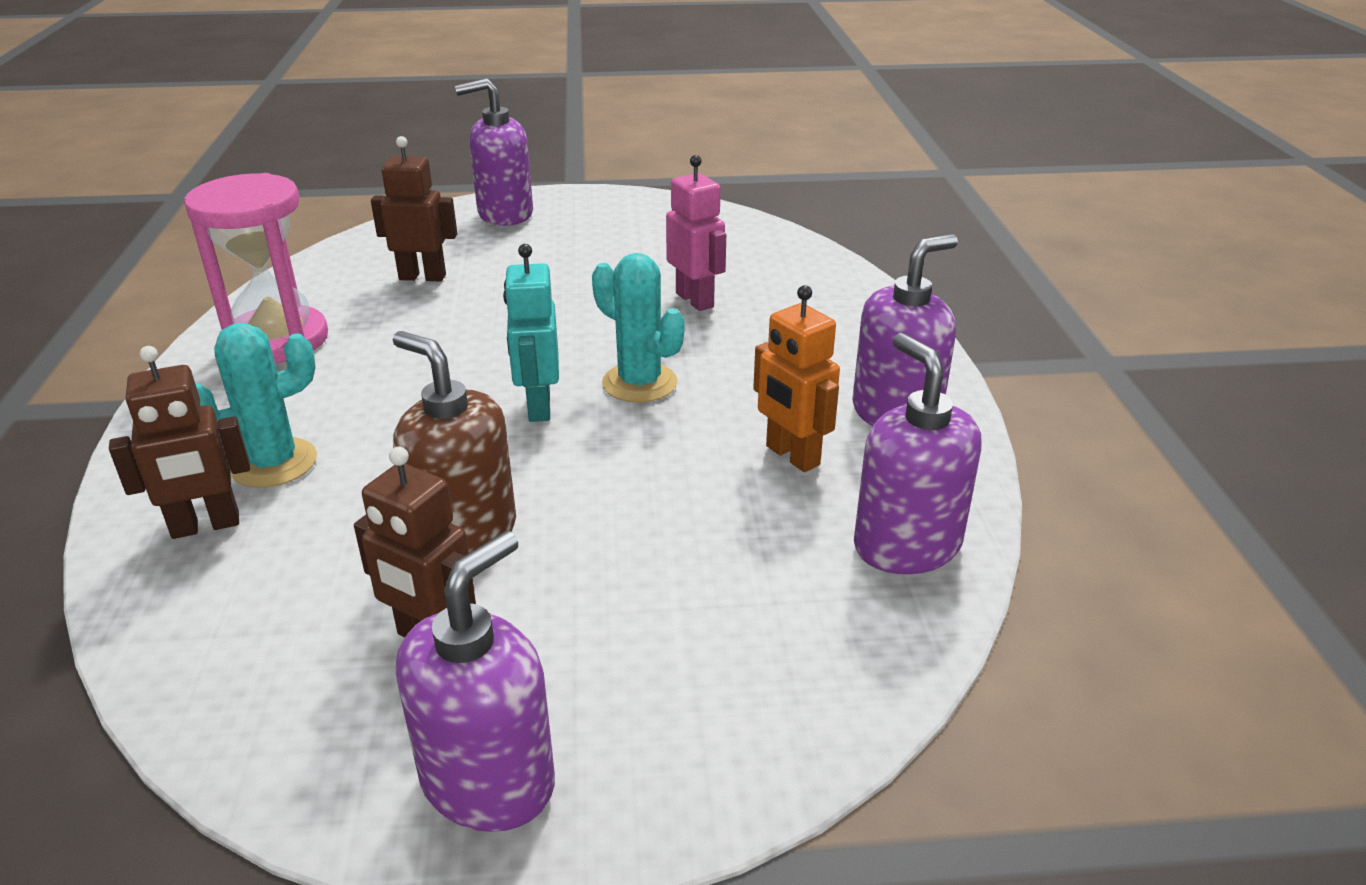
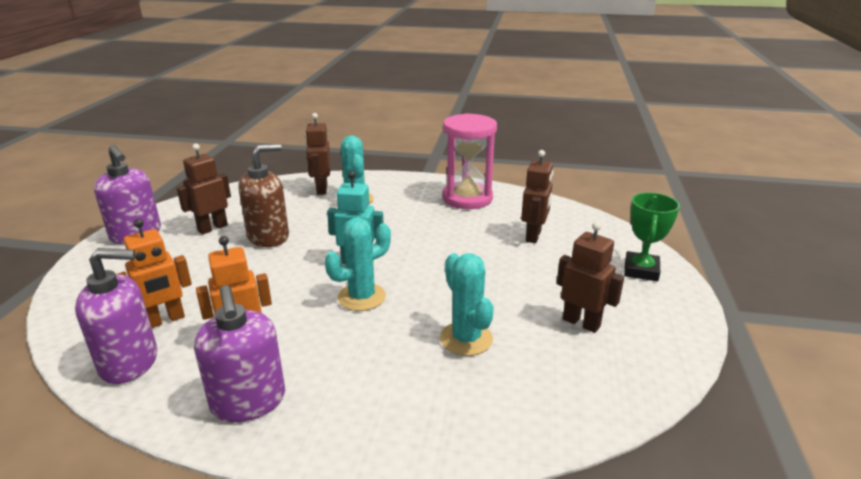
camera: 105 degrees right, 5 degrees down
(505, 214) = (641, 270): purple soap dispenser -> green trophy
(630, 243) = (581, 323): none -> brown robot
(695, 300) = (466, 339): pink robot -> turquoise cactus
(792, 555) = (165, 320): none -> orange robot

